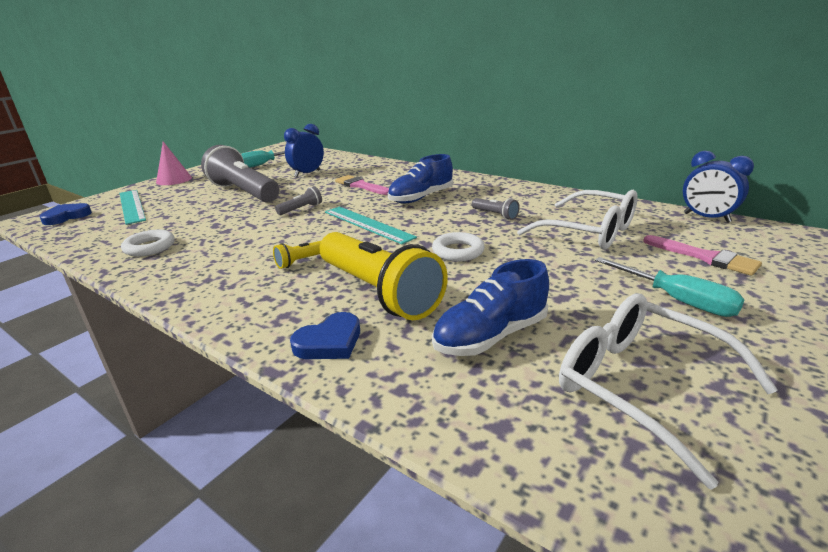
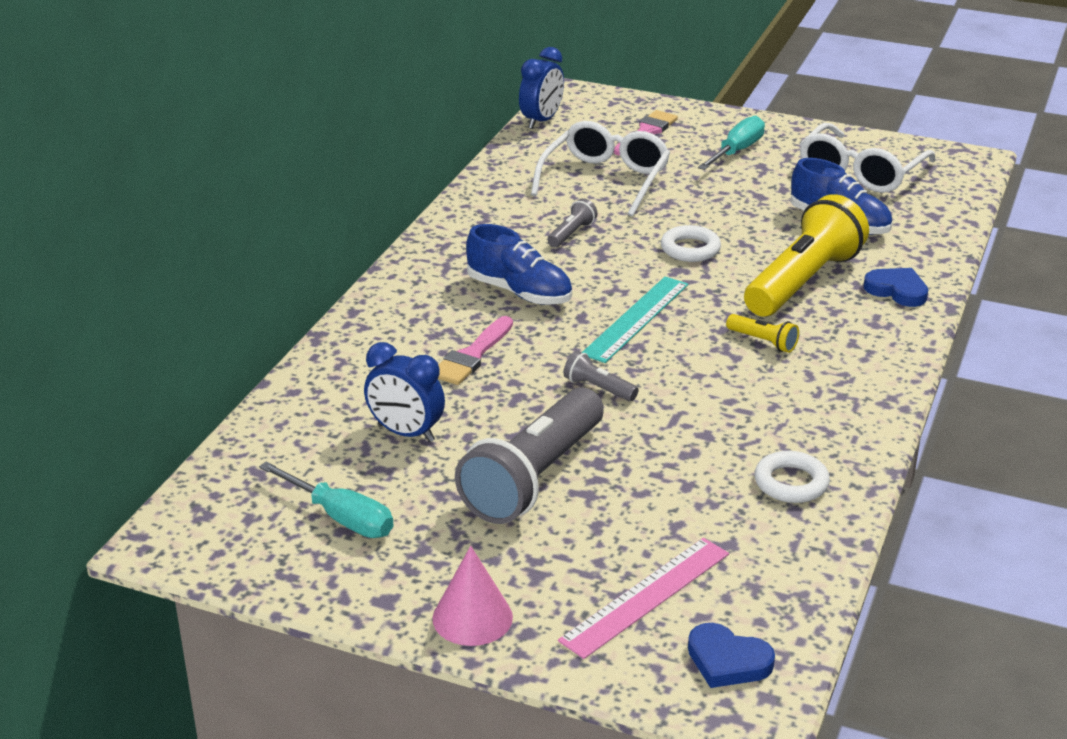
camera: 105 degrees left, 5 degrees up
(131, 206) = (646, 597): turquoise ruler -> pink ruler

